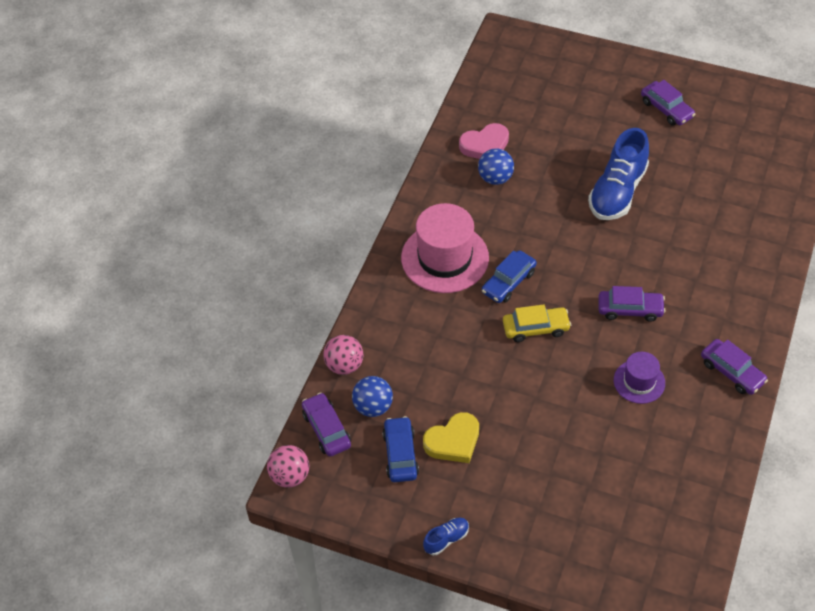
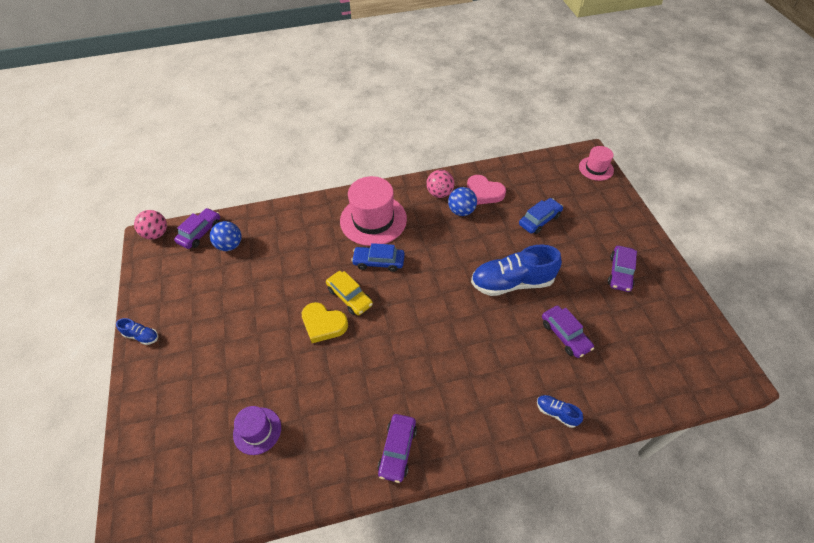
camera: 55 degrees right, 0 degrees up
(344, 365) = (254, 216): pink ball -> pink ball (439, 193)
(400, 454) = (199, 277): blue car -> blue car (539, 220)
(453, 441) = (225, 299): yellow heart -> yellow heart (323, 324)
(528, 41) = (596, 168): none -> pink hat
(630, 309) = (408, 345): purple car -> purple car (565, 335)
(639, 381) = (344, 386): purple hat -> purple hat (257, 430)
(771, 242) = (556, 413): none -> blue shoe

